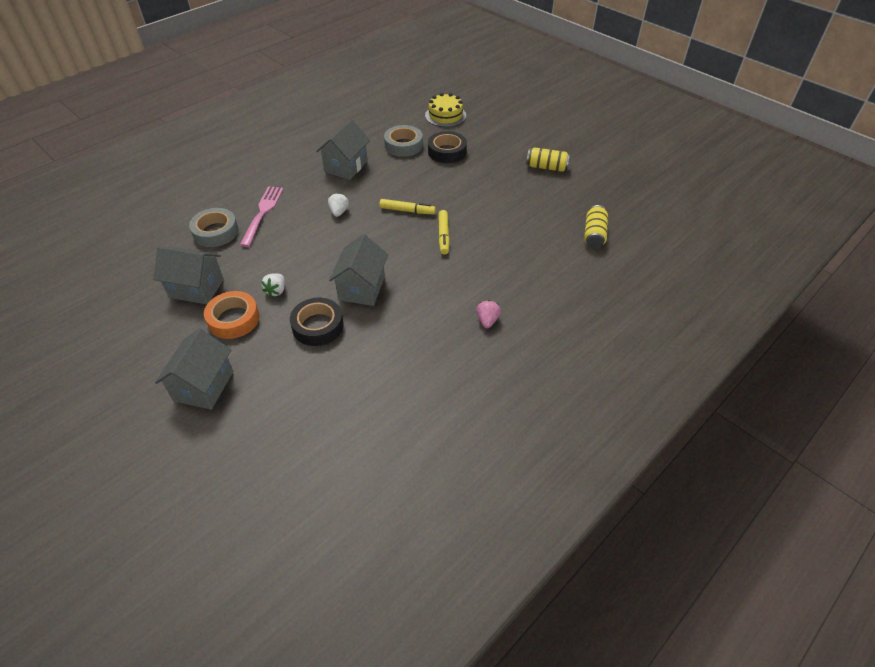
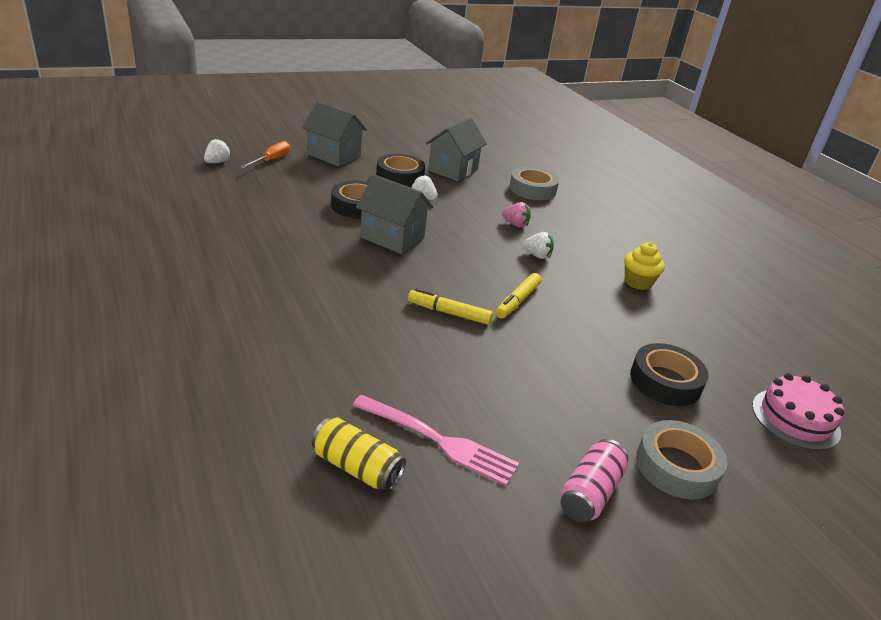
camera: 105 degrees right, 15 degrees down
(233, 319) = (400, 176): orange tape -> black tape
(245, 432) = (271, 160): none -> orange screwdriver
(262, 213) = (554, 215): pink fork -> pink fork (438, 441)
(277, 476) = (217, 162): none -> white strawberry
(346, 166) = (638, 282): grey house -> yellow cupcake
(403, 145) = (690, 343): grey tape -> grey tape (677, 466)
(445, 115) = (795, 419): yellow cake -> pink cake
(487, 320) = (272, 295): pink strawberry -> pink strawberry (515, 224)
(546, 167) = (590, 493): yellow can -> pink can

